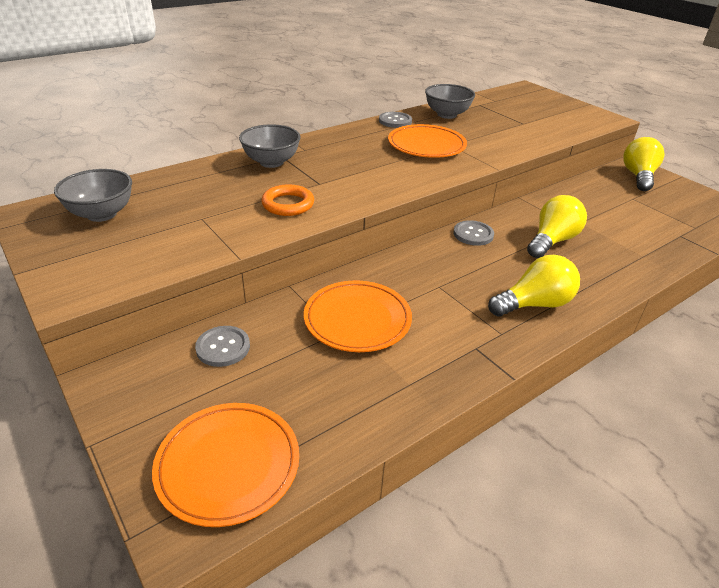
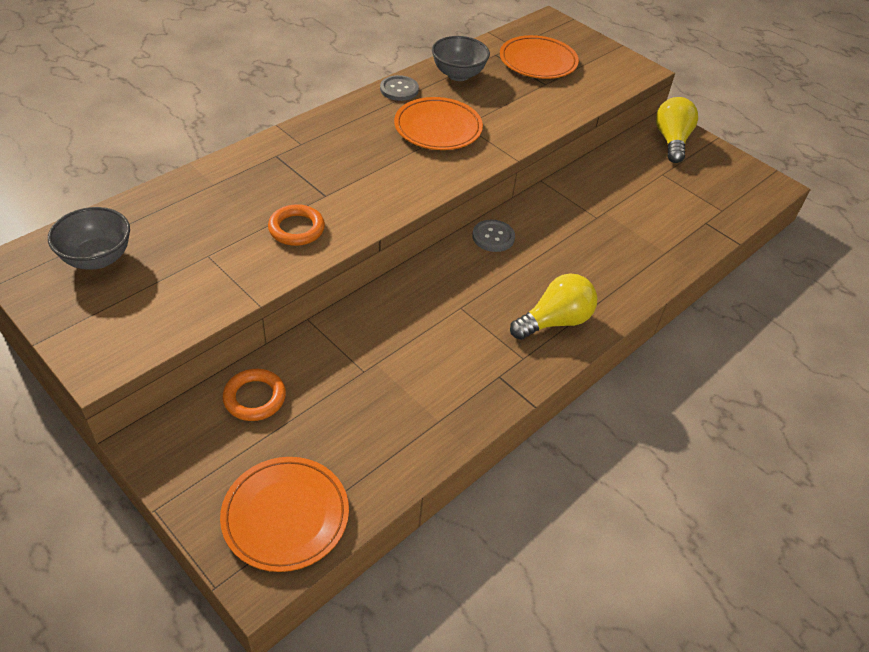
camera: 10 degrees left, 10 degrees up
(223, 347) = (255, 398): grey button -> orange ring
(271, 162) = (267, 167): grey bowl -> none
(357, 320) = (382, 354): orange plate -> orange plate (538, 61)
(552, 241) = (575, 240): yellow light bulb -> none

